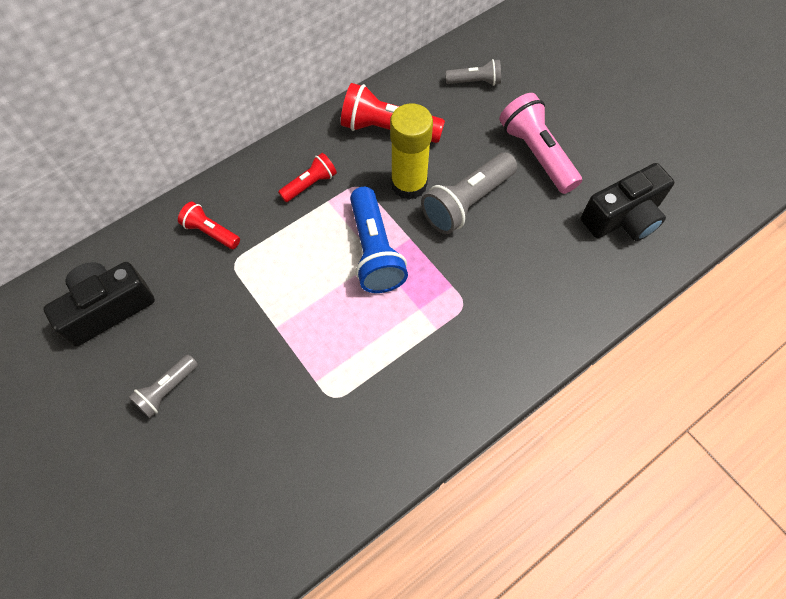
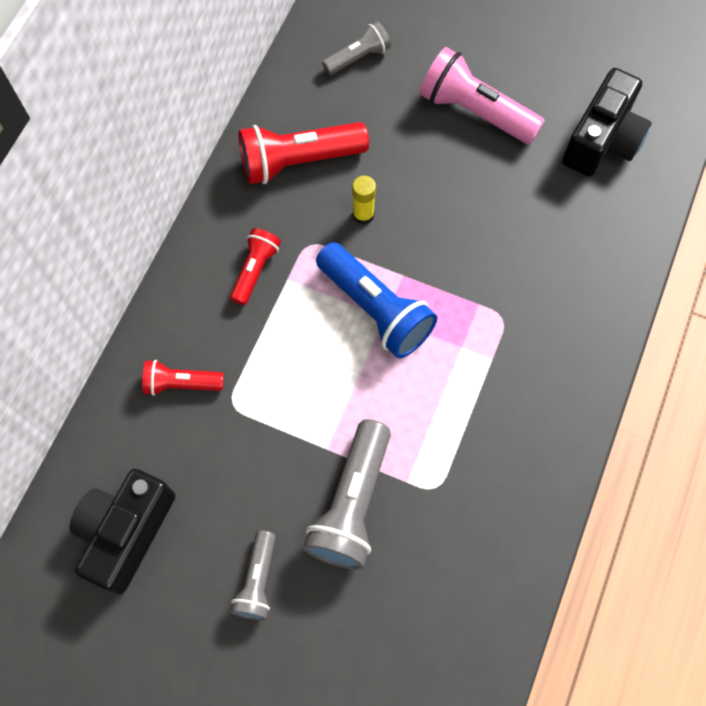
camera: 30 degrees left, 5 degrees up
(409, 184) = (363, 215): yellow glue stick -> yellow glue stick, size x0.49
(467, 202) = (437, 203): grey flashlight -> grey flashlight (352, 503)

